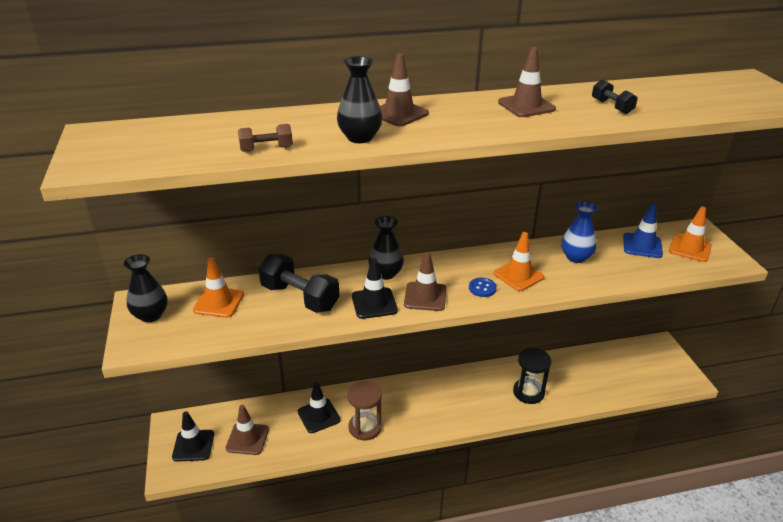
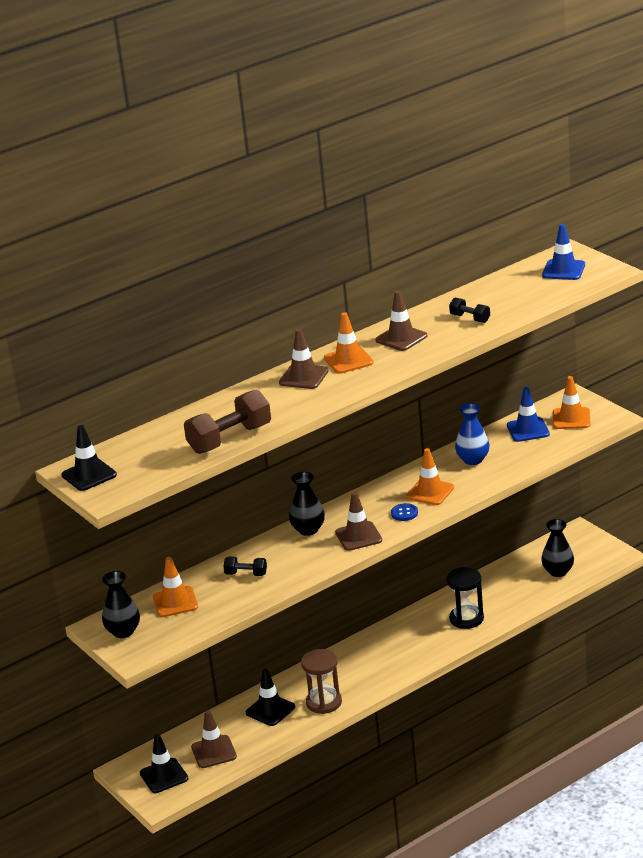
camera: 20 degrees left, 5 degrees down
(266, 149) = (230, 439): brown dumbbell -> brown dumbbell, size x1.95
(300, 297) = (246, 574): black dumbbell -> black dumbbell, size x0.51
(360, 138) = (292, 407): black vase -> black vase (558, 571)
(374, 303) = (317, 556): black traffic cone -> black traffic cone (89, 475)
(456, 111) = (348, 360): none -> orange traffic cone
(738, 90) = (563, 270): none -> blue traffic cone

